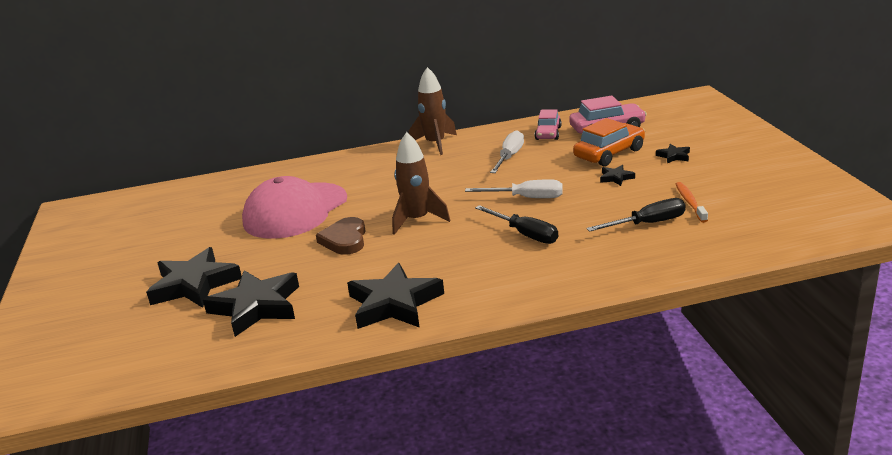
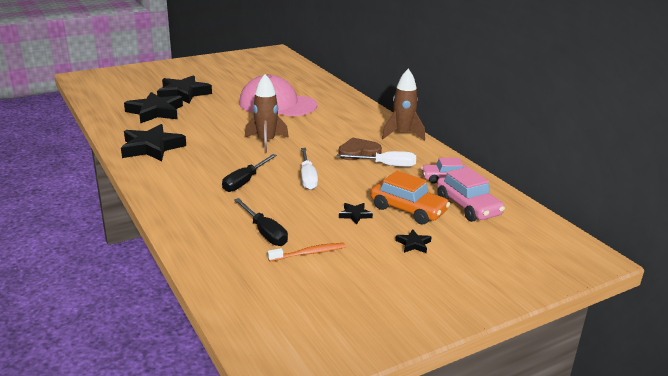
camera: 70 degrees right, 0 degrees up
(345, 240) = (236, 123): brown heart -> brown heart (358, 152)

